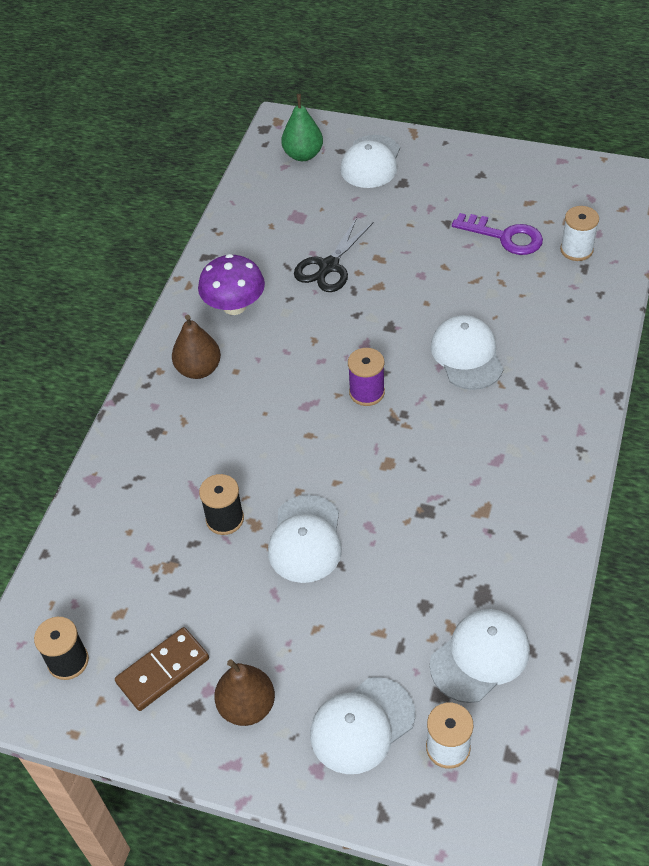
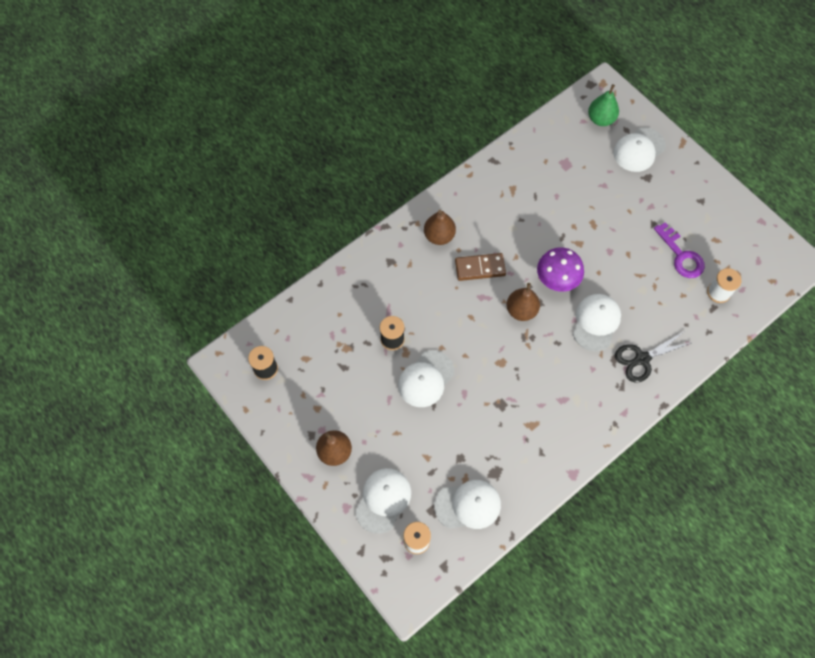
camera: 30 degrees right, 15 degrees up
(163, 671) = (307, 405): brown domino -> brown domino (480, 268)
(234, 306) = (486, 205): purple mushroom -> purple mushroom (557, 279)
(329, 266) = (559, 211): black scissors -> black scissors (642, 359)
(362, 725) = (383, 500): white cap -> white cap turned 120 degrees clockwise
(367, 392) = (521, 310): purple spool -> brown pear

